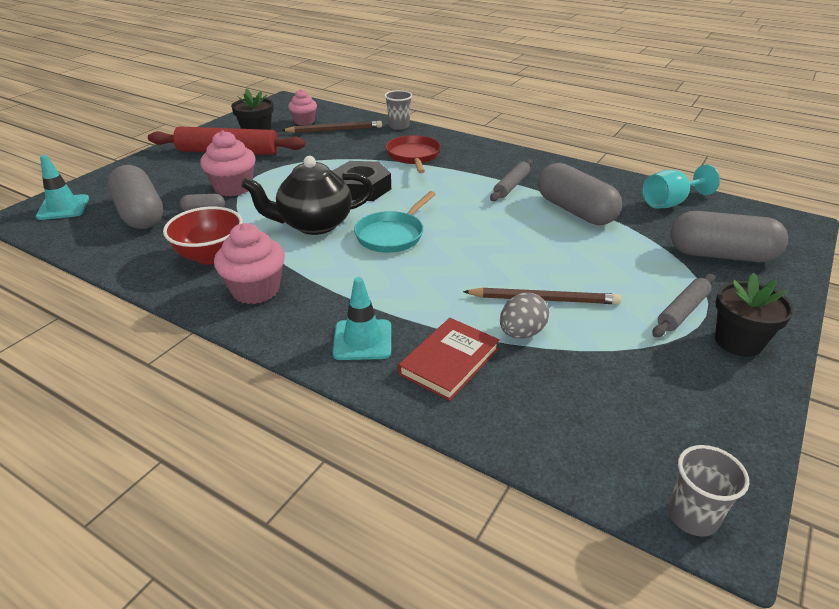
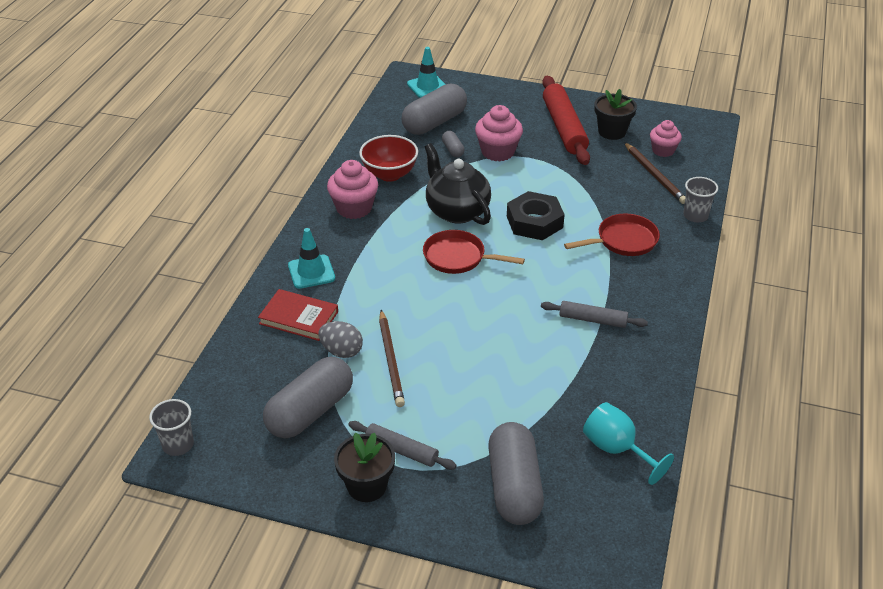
camera: 75 degrees right, 5 degrees up
(392, 235) = (458, 257): turquoise pan -> red pan
(575, 211) = (559, 371): grey capsule -> grey capsule (310, 411)

